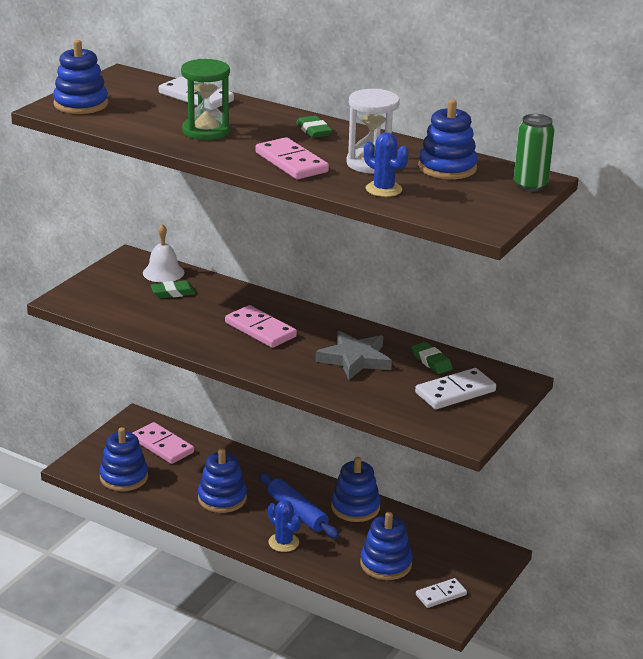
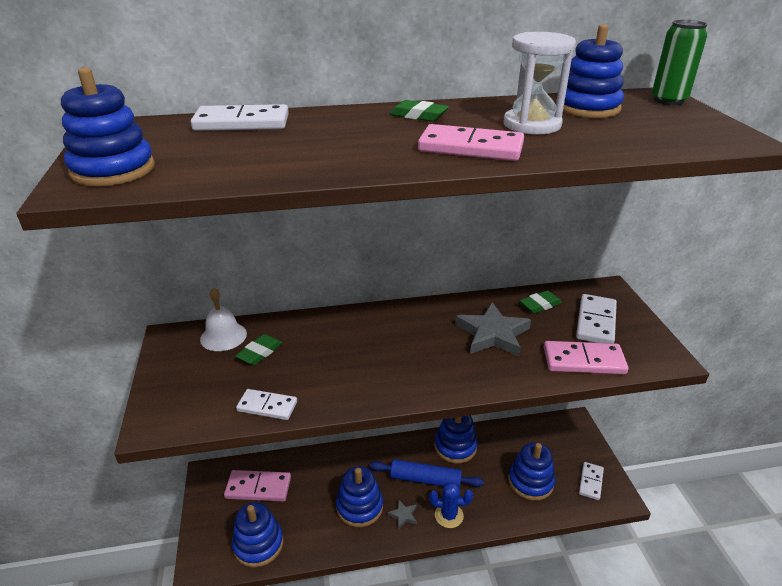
camera: 40 degrees left, 5 degrees up
(136, 323) = (267, 406): none -> white domino
(206, 131) = (322, 149): green hourglass -> none
(248, 522) = (403, 515): none -> grey star
(260, 330) = (385, 348): pink domino -> pink domino (583, 360)
(383, 189) = (600, 141): blue cactus -> none
(431, 361) = (540, 305): green eraser -> green eraser turned 45 degrees counterclockwise

